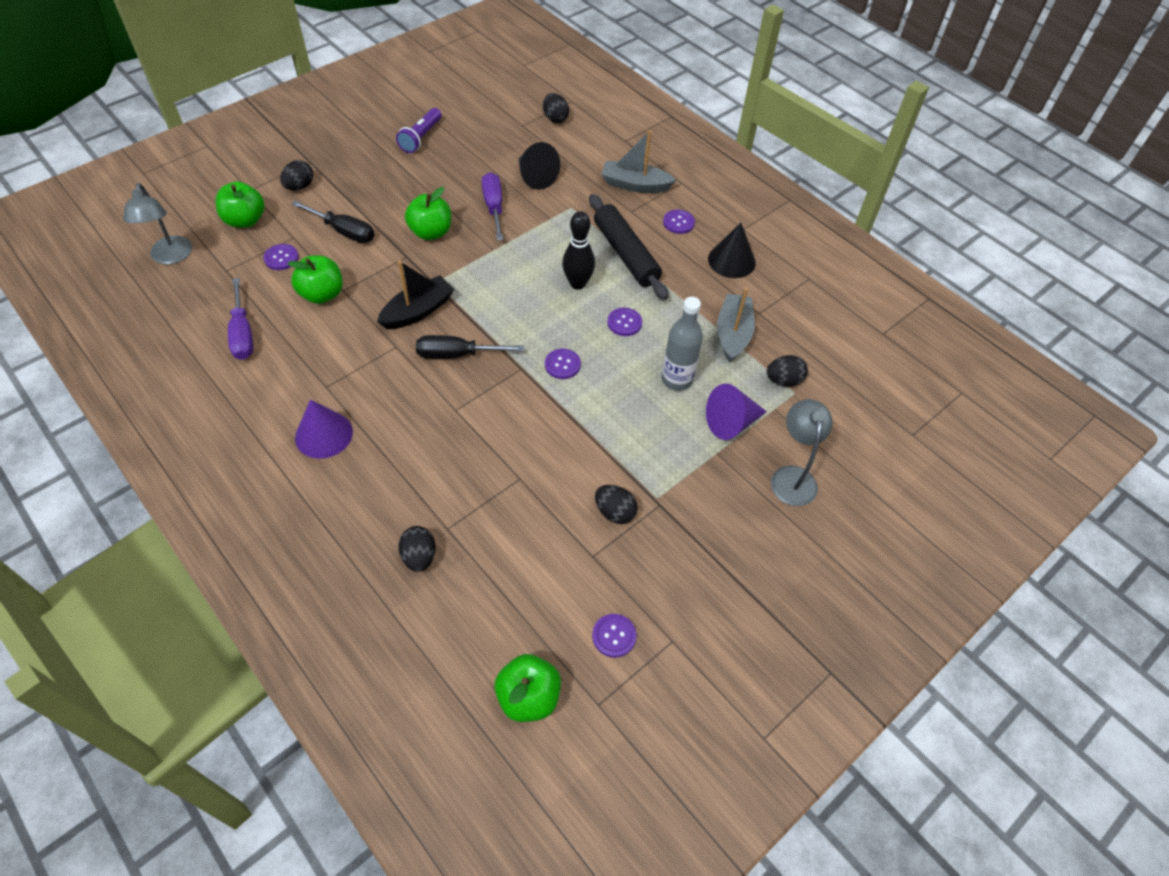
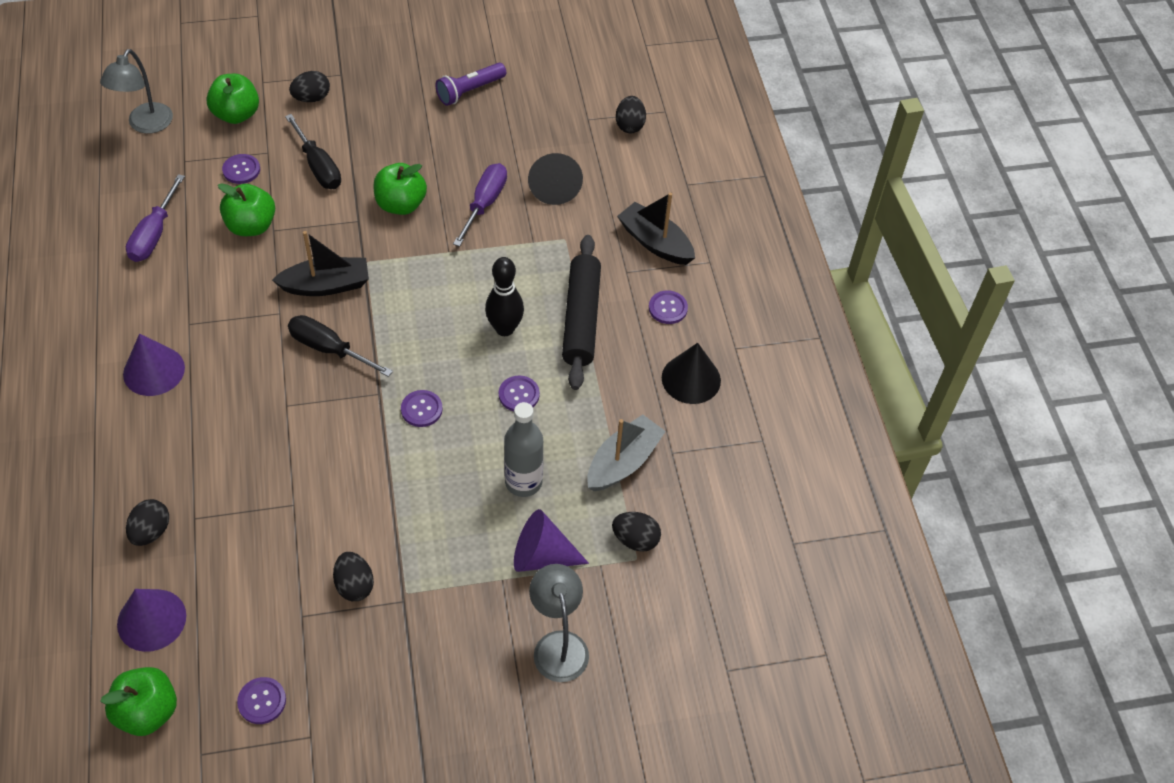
camera: 30 degrees right, 0 degrees up
(474, 624) = (151, 620): none -> purple cone
(635, 185) = (655, 242): grey boat -> black boat
(792, 476) = (558, 645): grey lamp -> grey lamp turned 45 degrees counterclockwise

